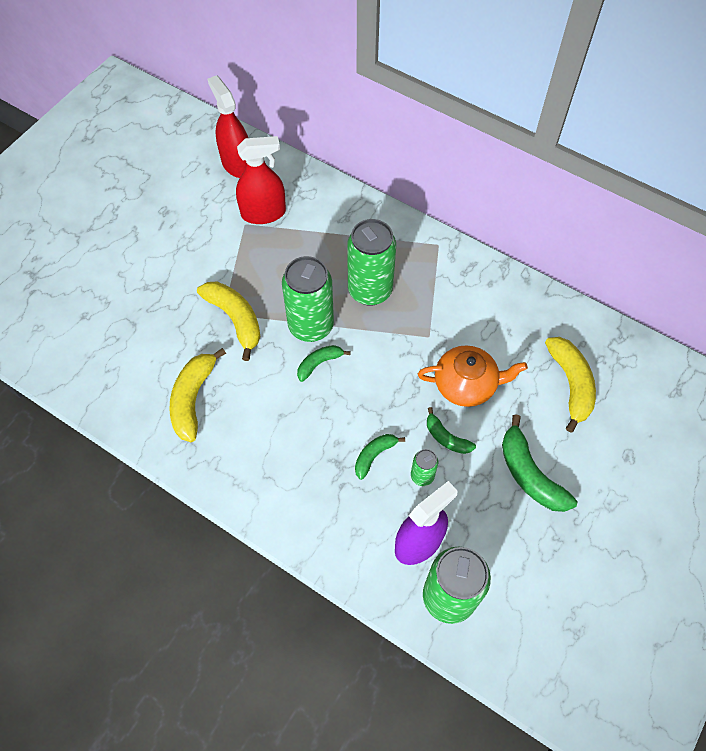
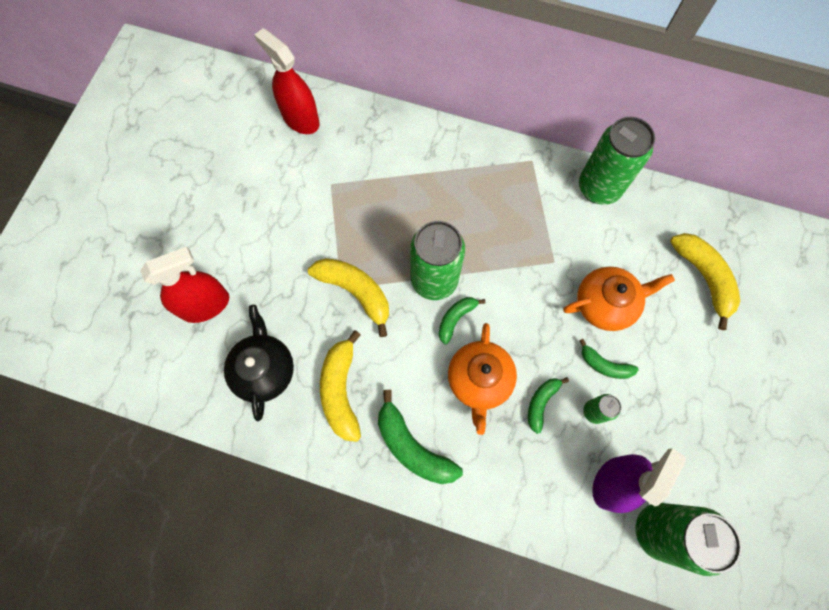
camera: 15 degrees left, 10 degrees up
(131, 365) = (264, 370): none -> black teapot
(263, 213) = (346, 167): red spray bottle -> red spray bottle (205, 305)
(323, 421) = (479, 380): none -> orange teapot
(370, 290) = (480, 226): green can -> green can (599, 188)
(529, 474) = (694, 382): green banana -> green banana (412, 447)

